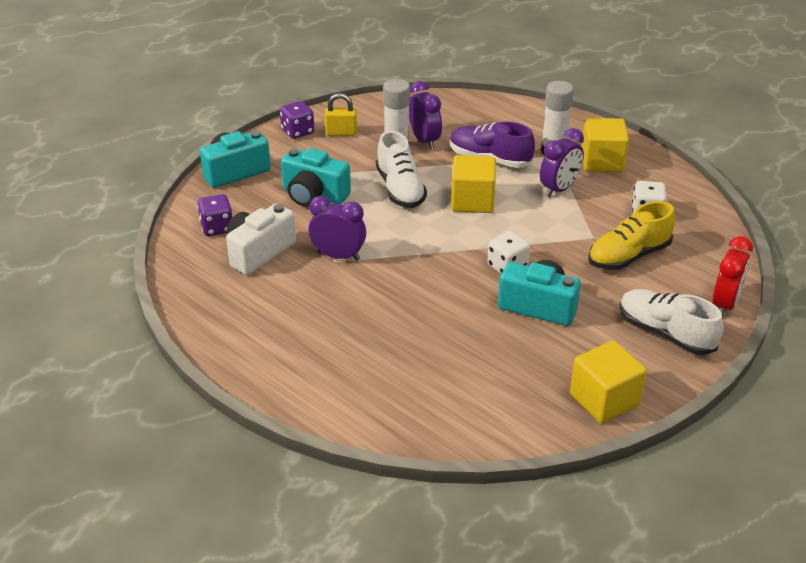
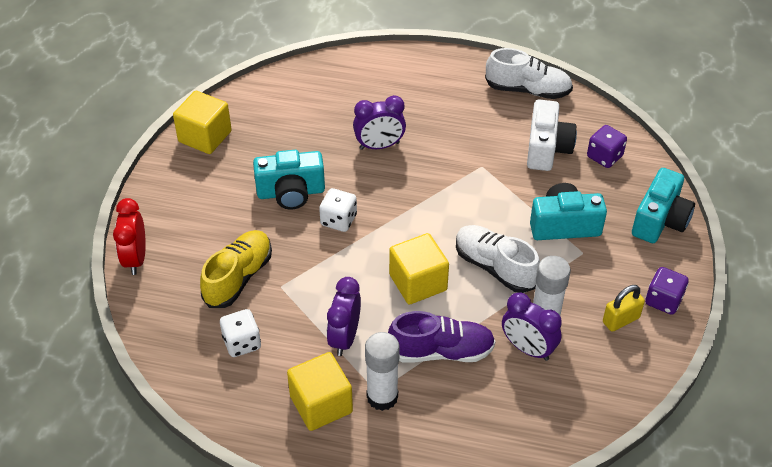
camera: 150 degrees right, 10 degrees up
(338, 256) = (483, 172): purple clock -> purple clock (379, 146)
(665, 333) = (178, 209): white shoe -> white shoe (528, 90)

